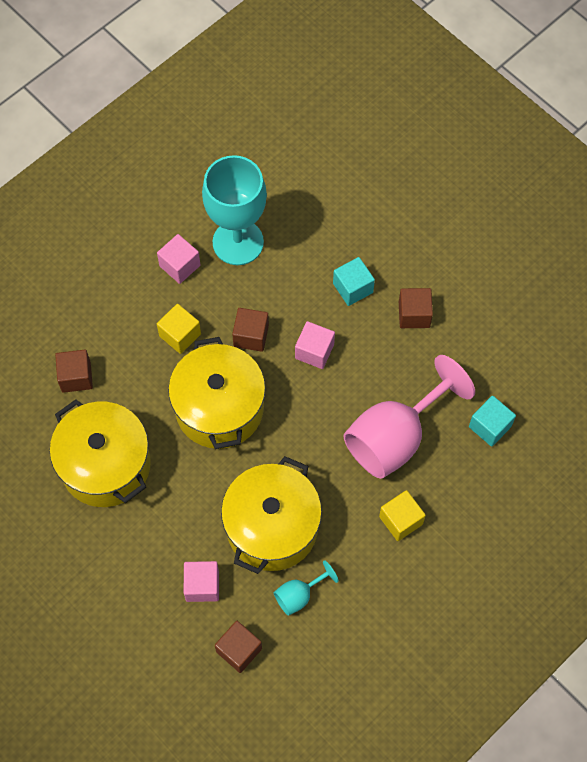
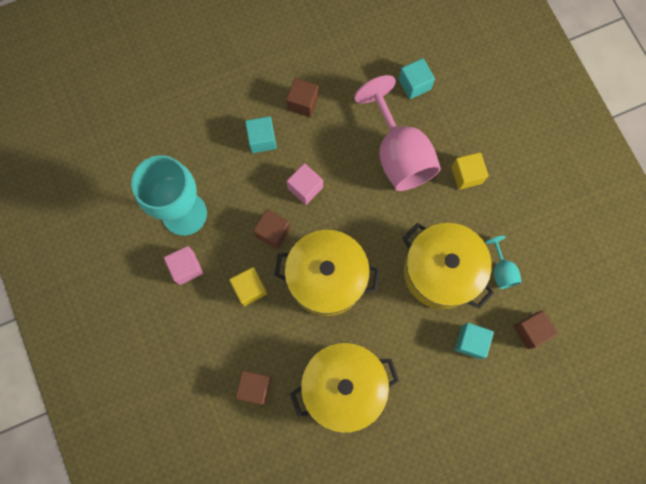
camera: 70 degrees left, 10 degrees up
(202, 585) = (470, 342): pink cube -> turquoise cube

